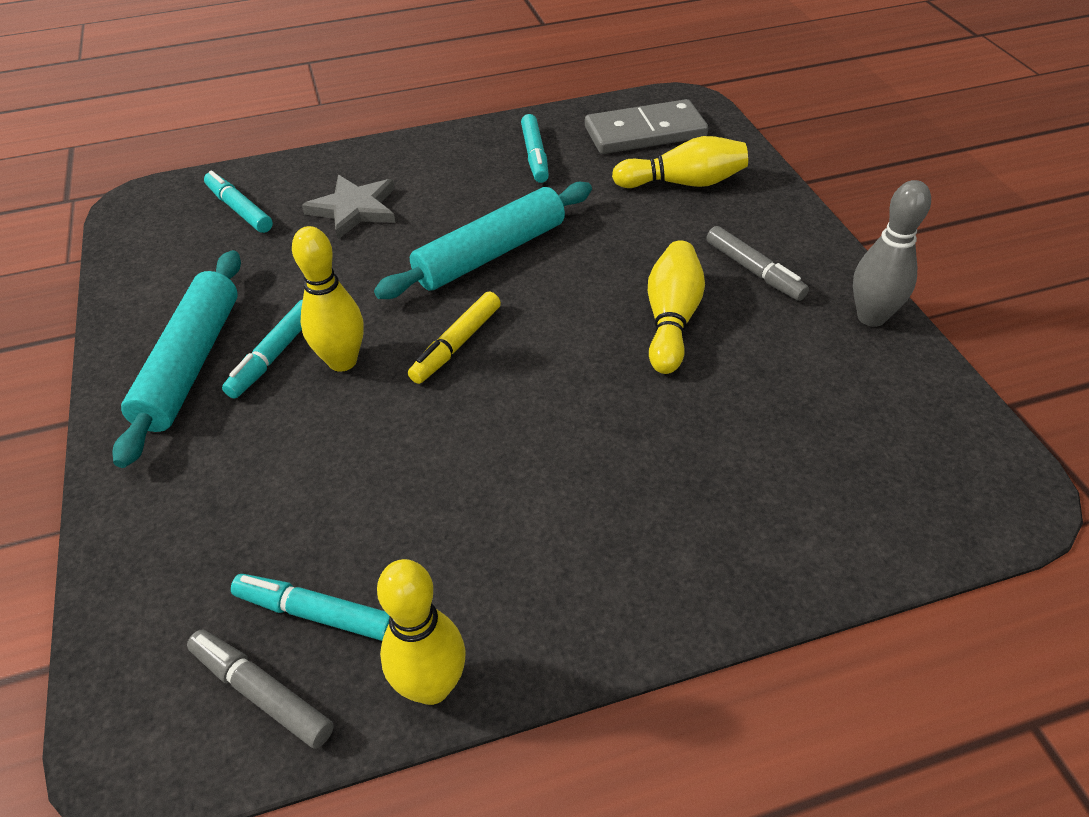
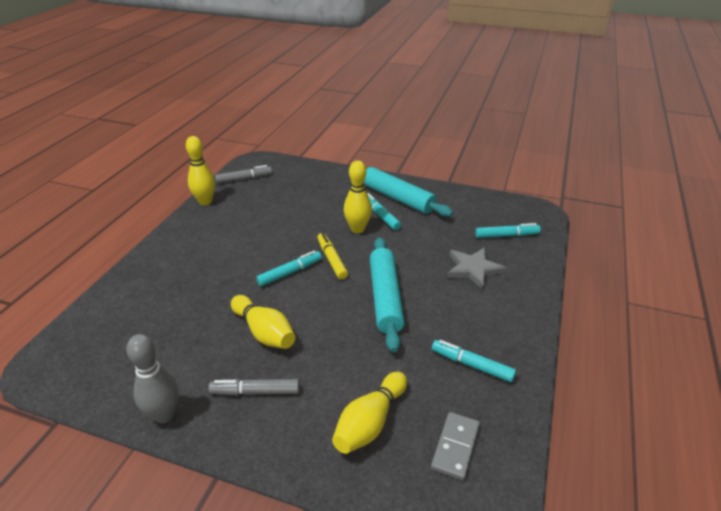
camera: 125 degrees right, 10 degrees down
(315, 613) = (255, 192): turquoise marker -> turquoise marker (290, 272)
(645, 132) = (455, 447): grey domino -> grey domino, size x0.63

